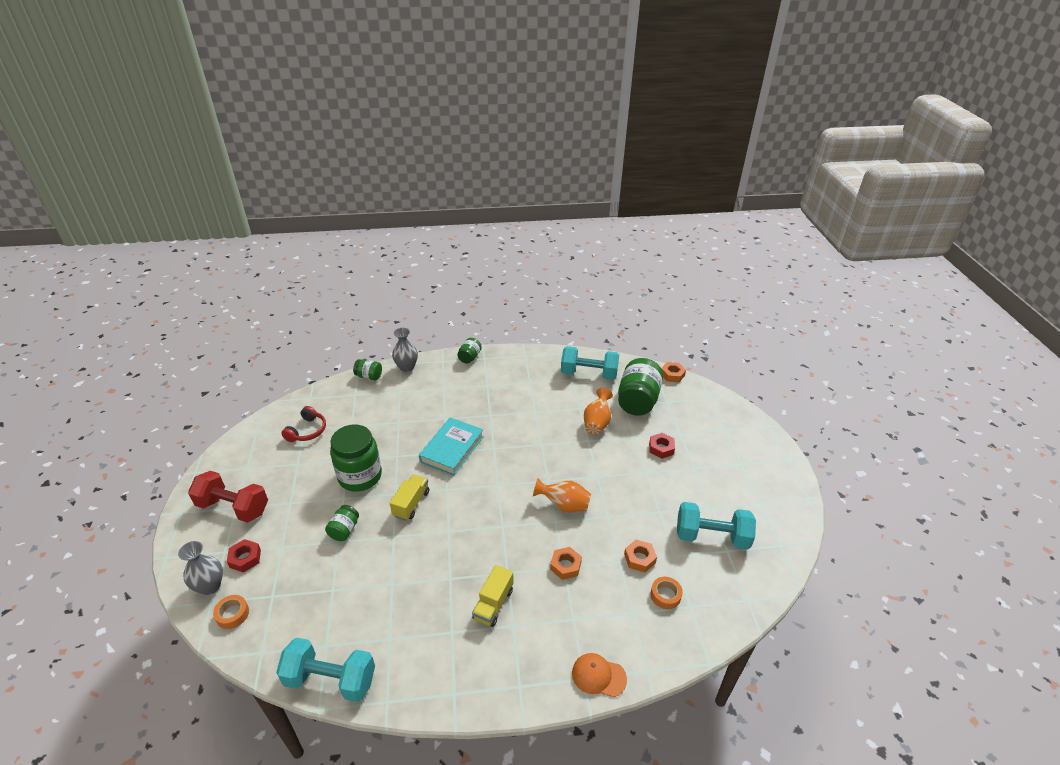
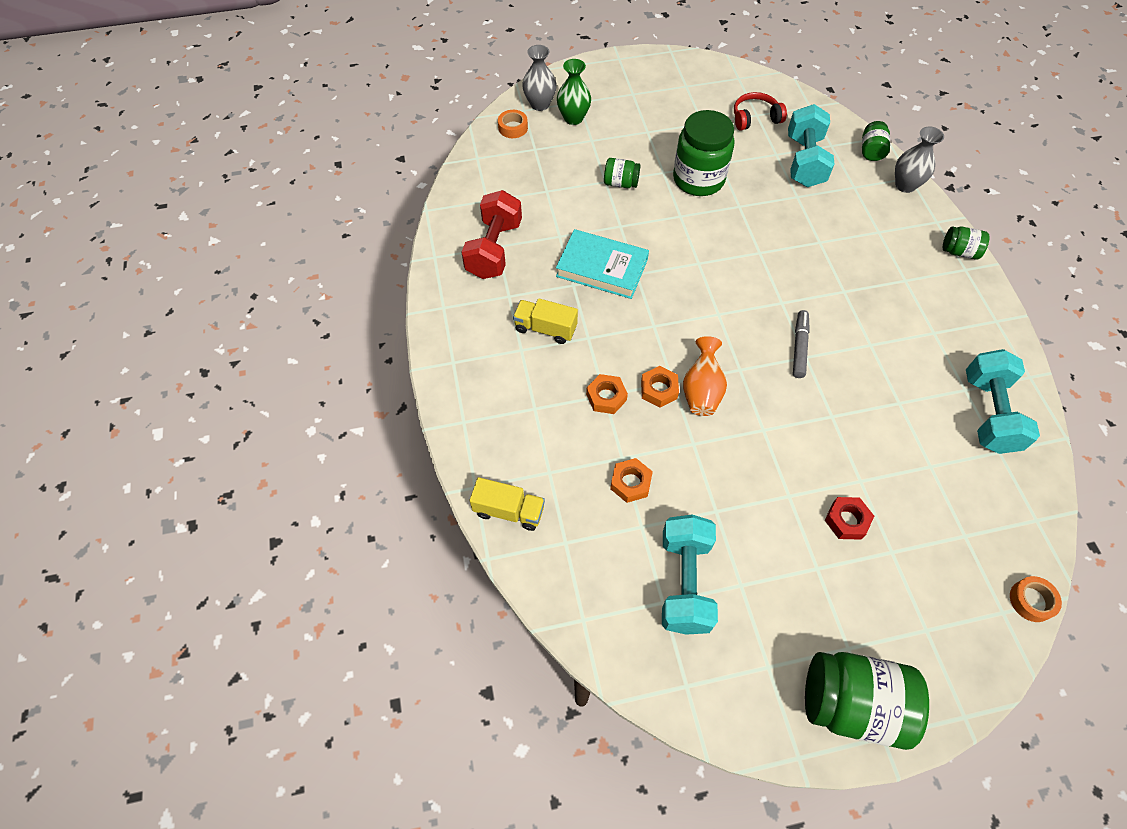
camera: 85 degrees right, 20 degrees up
(233, 507) = (632, 92): red dumbbell -> red dumbbell (494, 249)
(245, 558) = (573, 118): red nut -> green vase
(307, 431) = (755, 118): red headphones -> red headphones turned 150 degrees clockwise
(330, 679) = (454, 212): turquoise dumbbell -> turquoise dumbbell (804, 161)
(411, 503) = (669, 233): yellow truck -> yellow truck (509, 511)
(452, 449) = (766, 258): turquoise book -> turquoise book (602, 268)
(533, 446) = (799, 347): none -> grey marker
(597, 422) = (875, 427): orange vase -> none
(598, 676) = (467, 436): orange cap -> none
(637, 401) = (949, 488): green jar -> green jar (852, 704)
(665, 595) = (578, 512): orange tape -> orange tape (1031, 601)
(672, 375) = (1044, 549): orange nut -> orange nut (659, 389)

